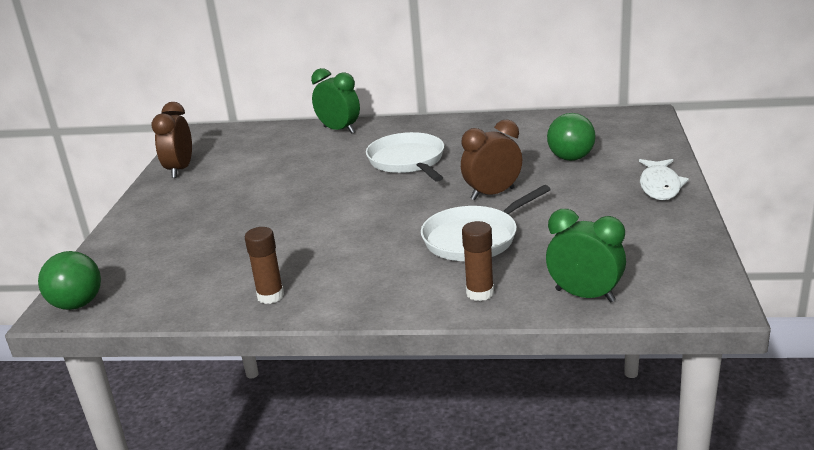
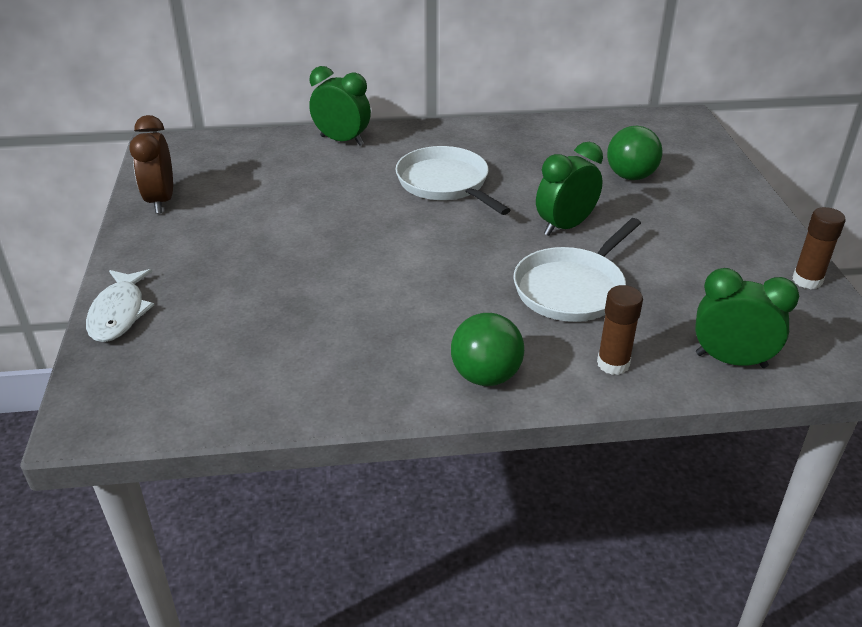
camera: 15 degrees left, 10 degrees up
(77, 304) = (108, 412): green ball -> green ball (485, 376)
(270, 296) = (362, 383): brown glue stick -> brown glue stick (807, 280)
(492, 194) = (565, 226): brown clock -> green clock
(660, 186) = (743, 211): white fish -> white fish (119, 313)

